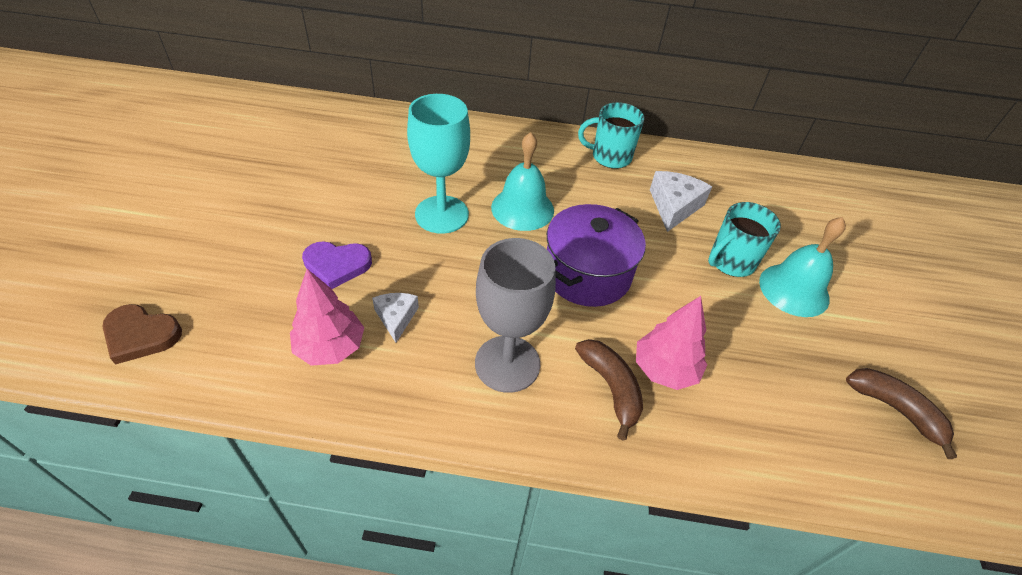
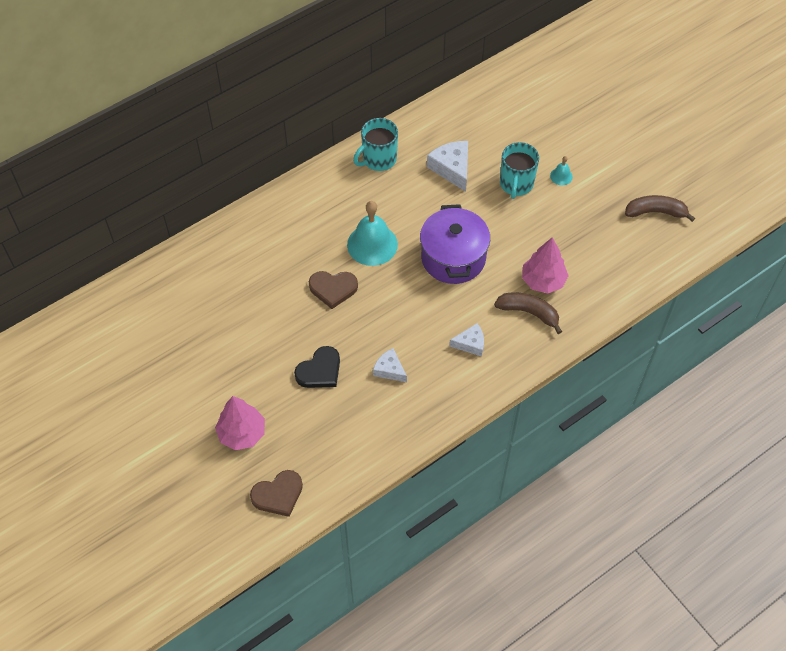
camera: 40 degrees left, 10 degrees up
(330, 347) = (379, 413): pink tree -> pink tree (242, 433)
(337, 265) = (320, 371): purple heart -> black heart
(442, 214) = (333, 289): turquoise goblet -> brown heart
(507, 363) = (470, 343): grey goblet -> white cheese
(794, 289) = (561, 176): turquoise bell -> turquoise bell, size x0.46

